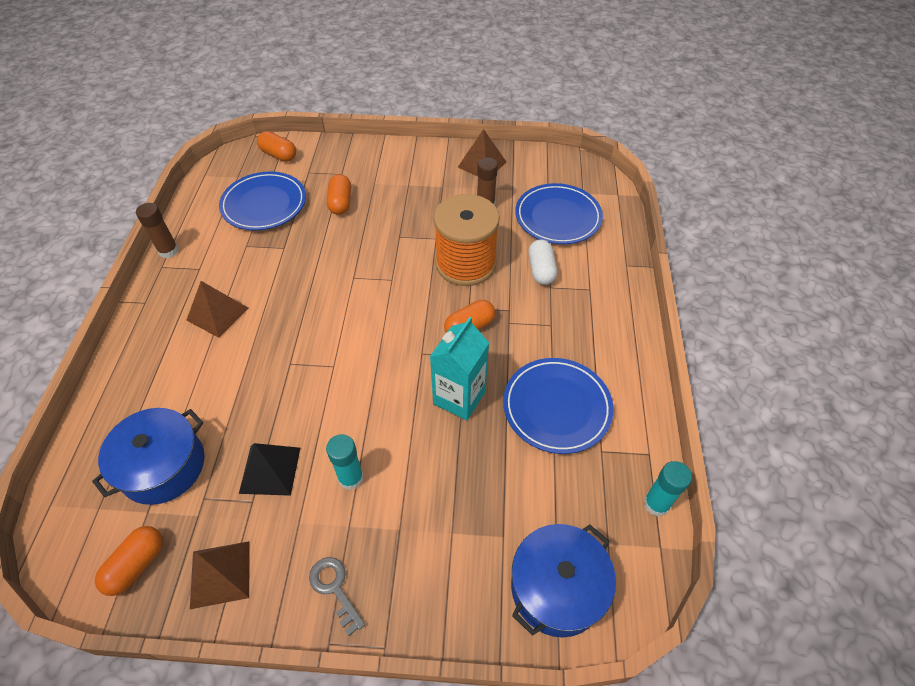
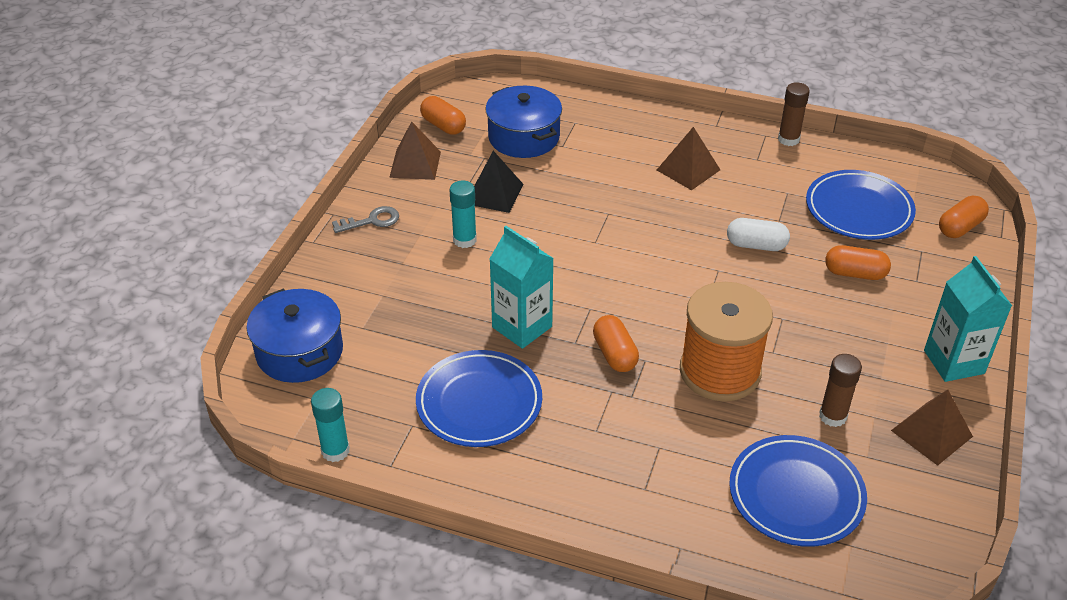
camera: 105 degrees right, 10 degrees down
(417, 156) = (954, 362): none -> turquoise carton
(541, 270) = (692, 445): white capsule -> white capsule (756, 245)

